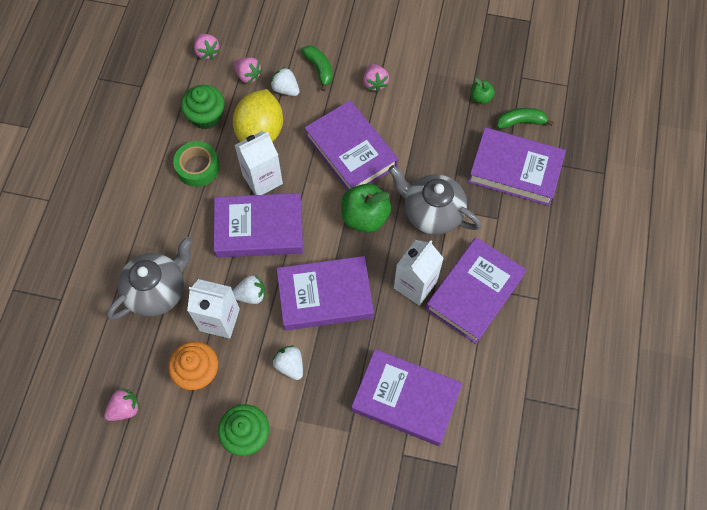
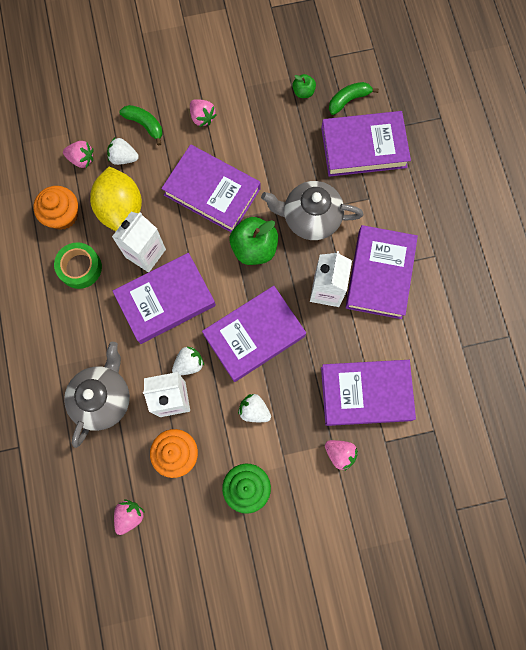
camera: 25 degrees left, 10 degrees up
(206, 116) = (62, 215): green cupcake -> orange cupcake
(207, 52) = (30, 152): pink strawberry -> pink strawberry (340, 454)

